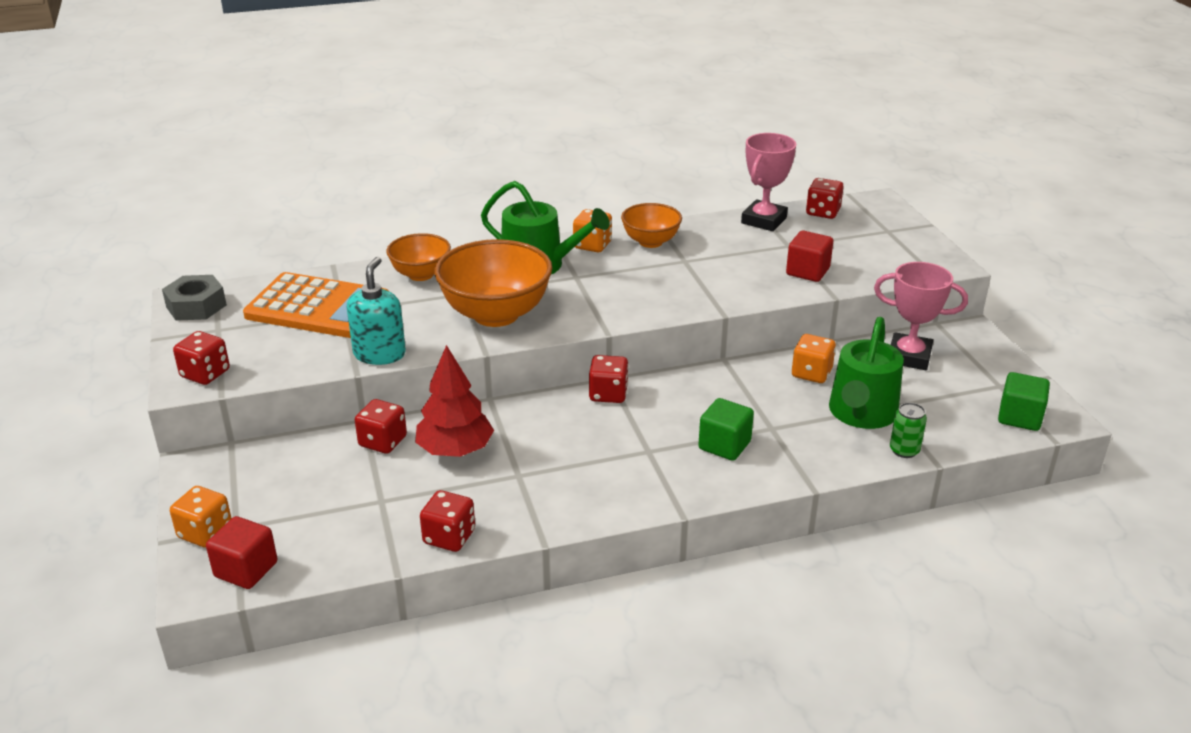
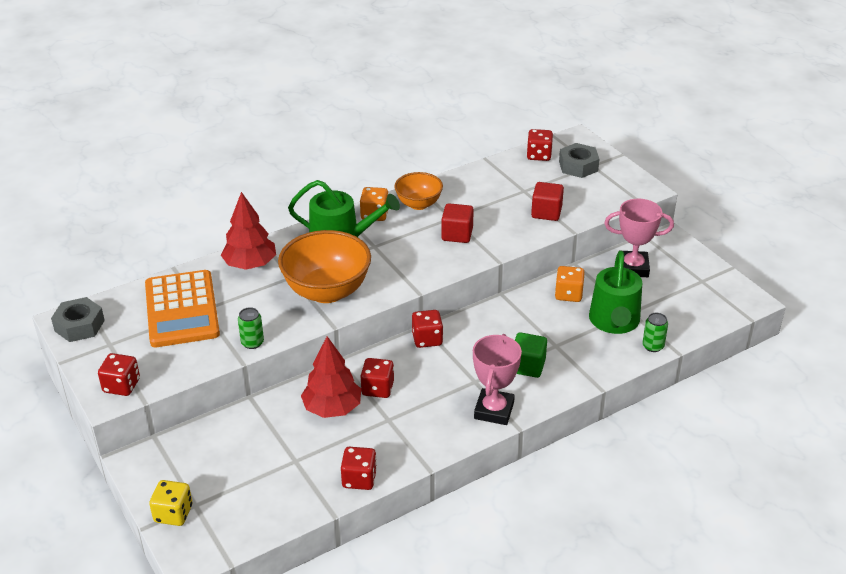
camera: 15 degrees left, 5 degrees up
(205, 532) = (173, 514): orange dice -> yellow dice
(246, 569) = (220, 536): red cube -> red cube (457, 234)
(318, 307) = (181, 309): orange calculator -> orange calculator turned 75 degrees clockwise
(379, 354) = (252, 343): turquoise soap dispenser -> green can
(383, 442) = (273, 412): red dice -> red dice (377, 388)
(421, 274) = (250, 264): orange bowl -> red tree
(764, 220) = (497, 170): pink trophy -> pink trophy (494, 410)
(869, 229) = (578, 166): none -> grey nut
(1019, 417) = (722, 304): green cube -> none

